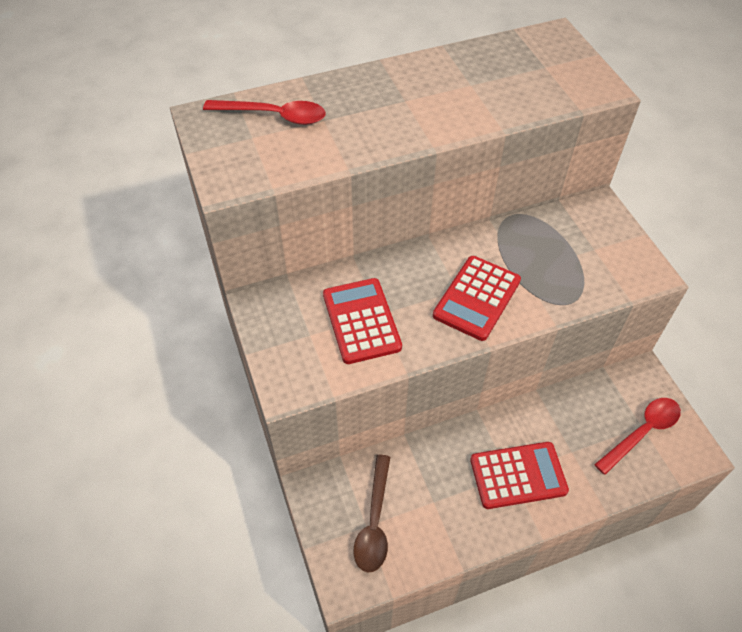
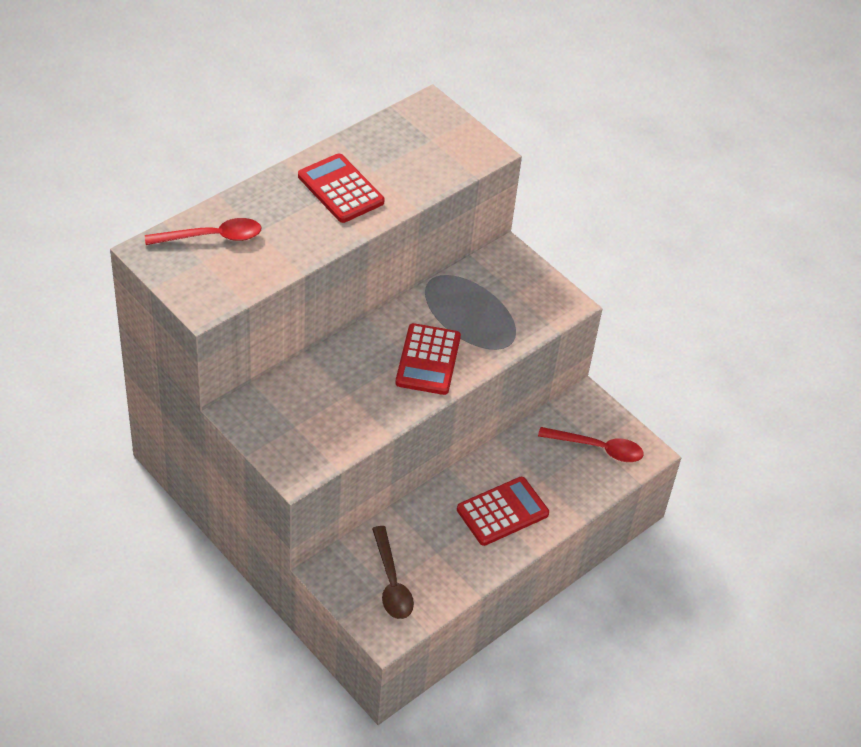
camera: 25 degrees left, 5 degrees down
(361, 321) = (335, 403): red calculator -> red calculator (340, 189)
(642, 432) = (598, 448): red spoon -> red spoon turned 75 degrees clockwise

